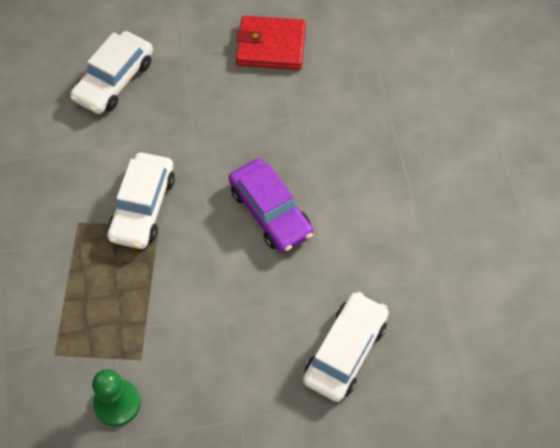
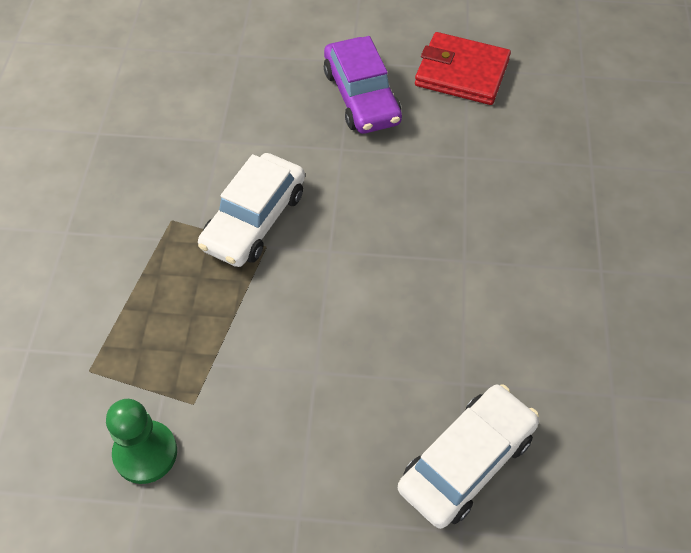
camera: 15 degrees right, 5 degrees down
(114, 80) = (265, 73): white car -> none
(270, 212) = (411, 260): purple car -> purple car (361, 96)

